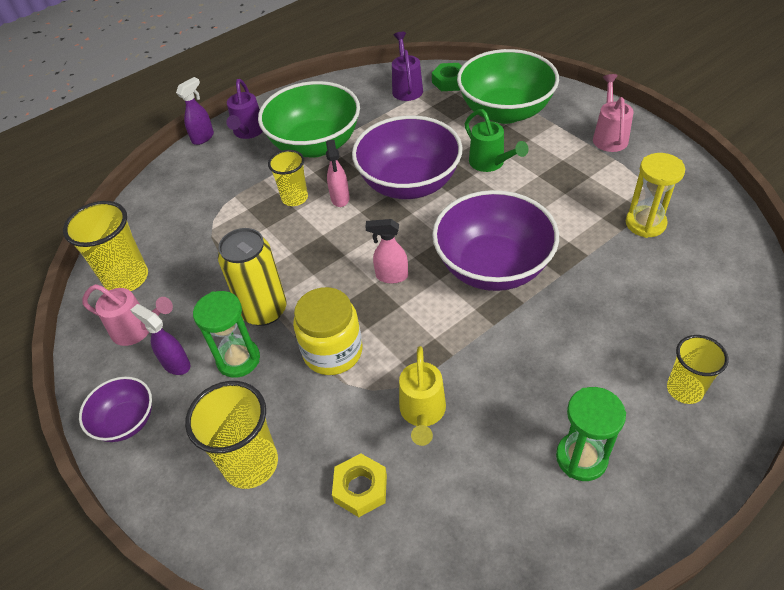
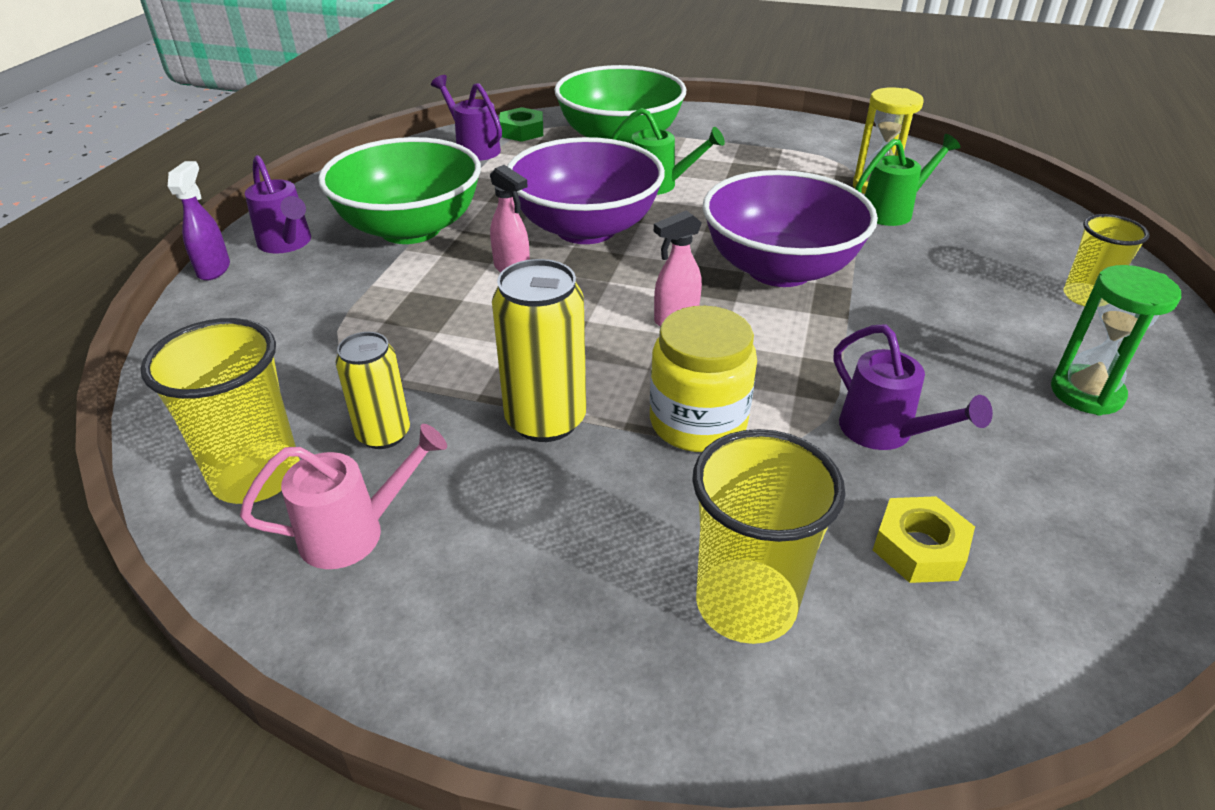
camera: 40 degrees left, 10 degrees down
(126, 421) = (475, 664): purple bowl -> none
(176, 364) = (477, 544): purple spray bottle -> none
(190, 281) = (383, 434): none -> yellow can
(238, 359) = (574, 491): green hourglass -> none
(295, 198) = (445, 288): yellow cup -> none
(422, 413) = (884, 432): yellow watering can -> purple watering can
(609, 136) = (754, 133): pink watering can -> none
(629, 251) = (892, 211): none -> green watering can

